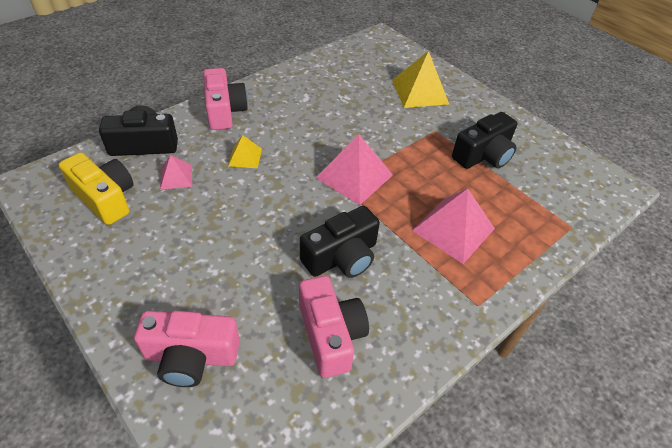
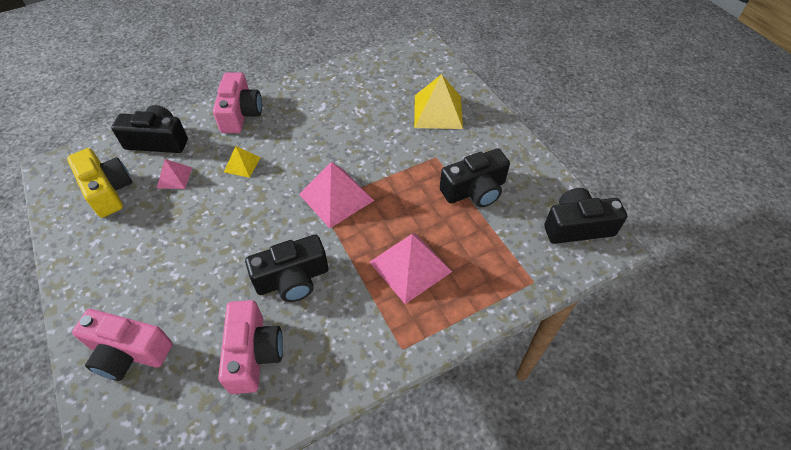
camera: 15 degrees right, 5 degrees up
(588, 175) = (577, 226): none -> black camera

